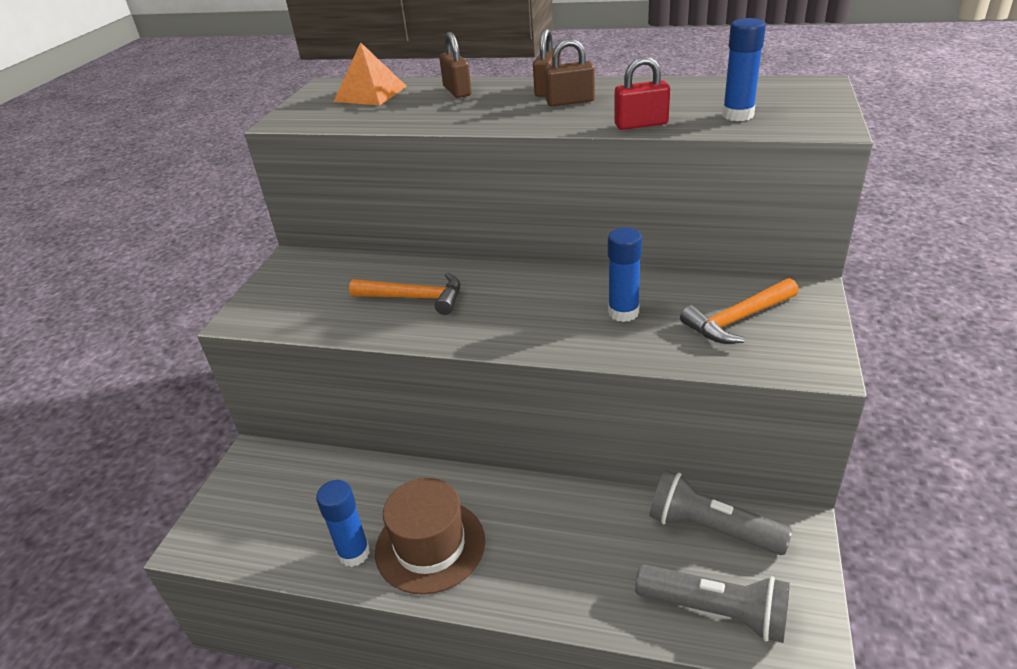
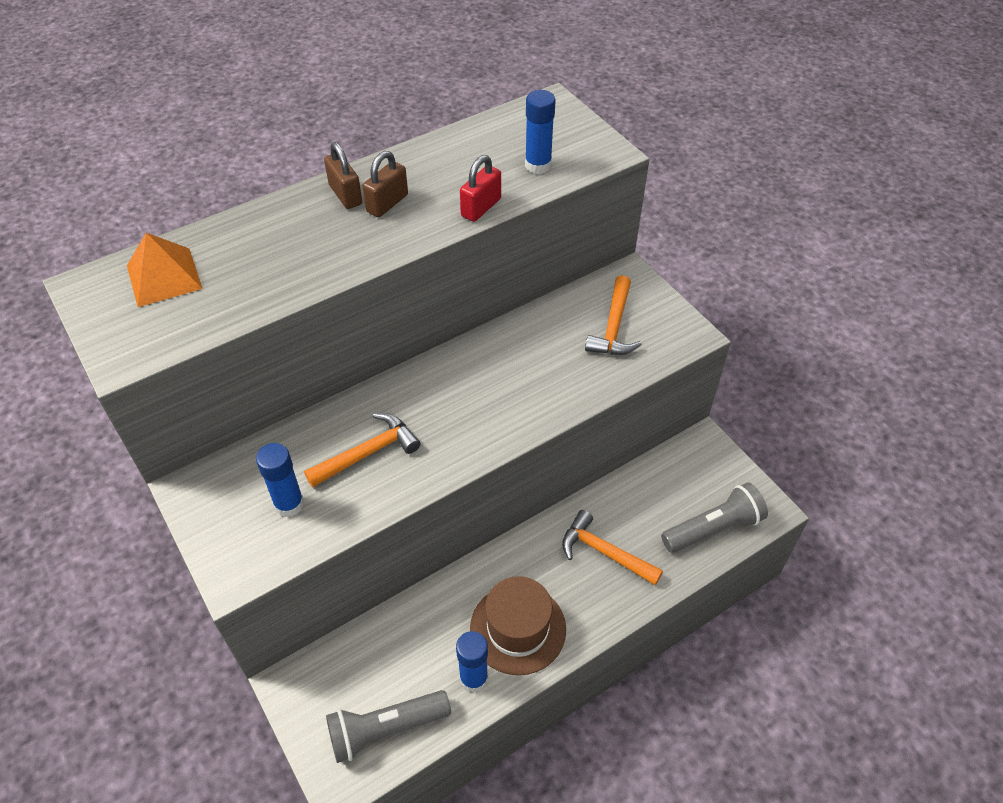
camera: 50 degrees left, 15 degrees up
(457, 91) = (257, 233): brown padlock -> none
(576, 546) = (604, 552): none -> orange hammer
(623, 312) = (538, 366): blue glue stick -> blue glue stick (289, 504)
(711, 528) = (663, 479): grey flashlight -> grey flashlight (386, 729)

